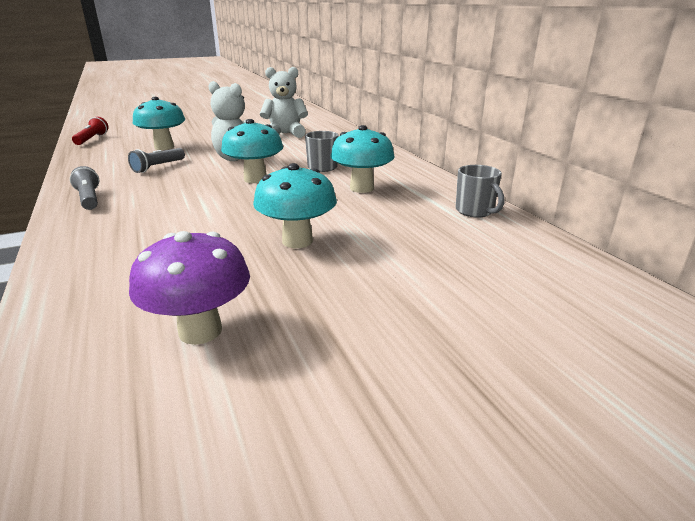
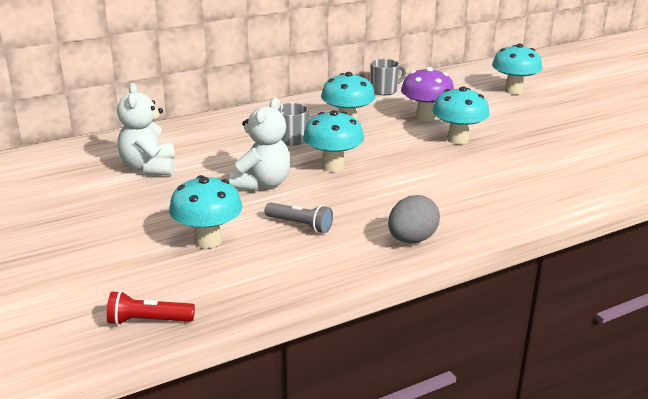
camera: 95 degrees left, 0 degrees up
(89, 199) = (411, 239): grey flashlight -> grey egg
(200, 331) = (572, 154): purple mushroom -> purple mushroom (425, 117)
(524, 322) = (513, 91): none -> turquoise mushroom

